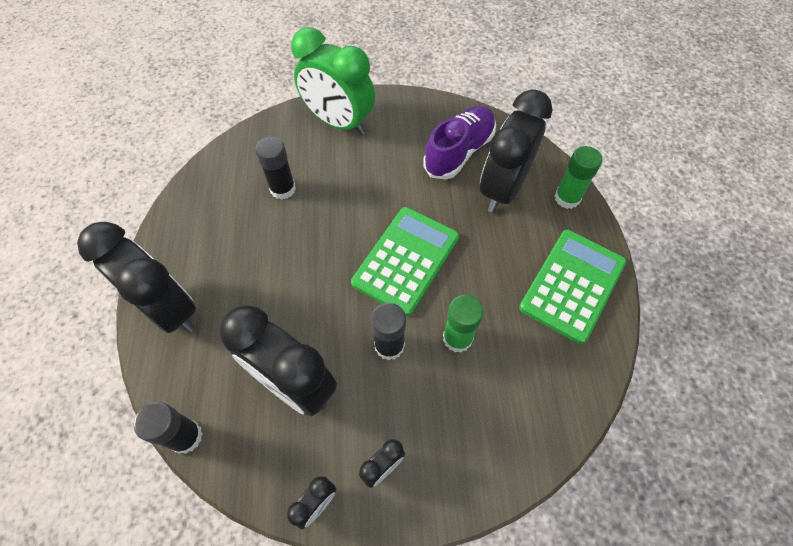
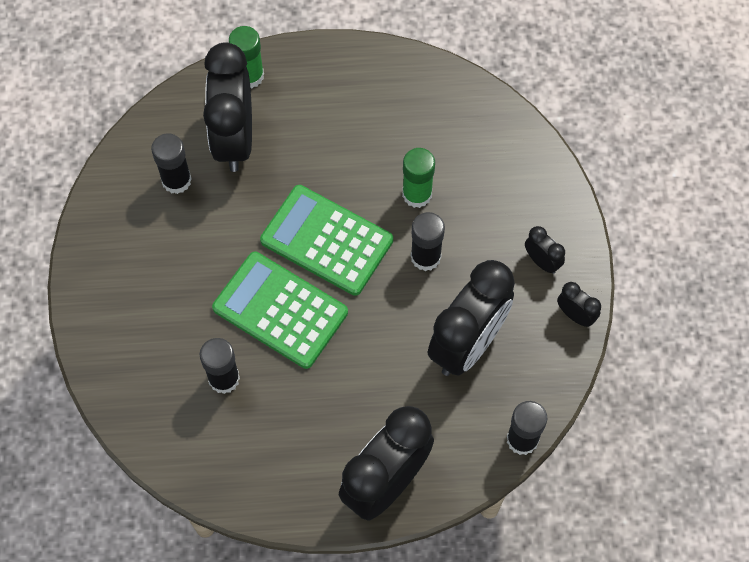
camera: 90 degrees left, 5 degrees up
(339, 122) = (118, 319): green clock -> none
(459, 152) = (176, 180): purple shoe -> black glue stick
(502, 189) = (234, 138): black clock -> black clock turned 60 degrees clockwise
(572, 285) = (358, 86): green calculator -> green calculator (280, 310)

